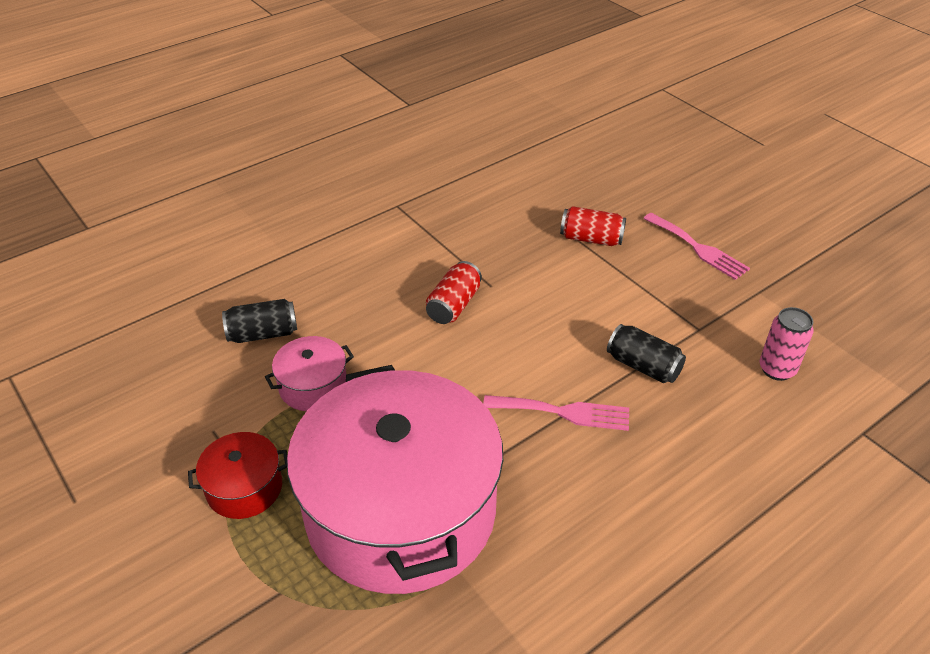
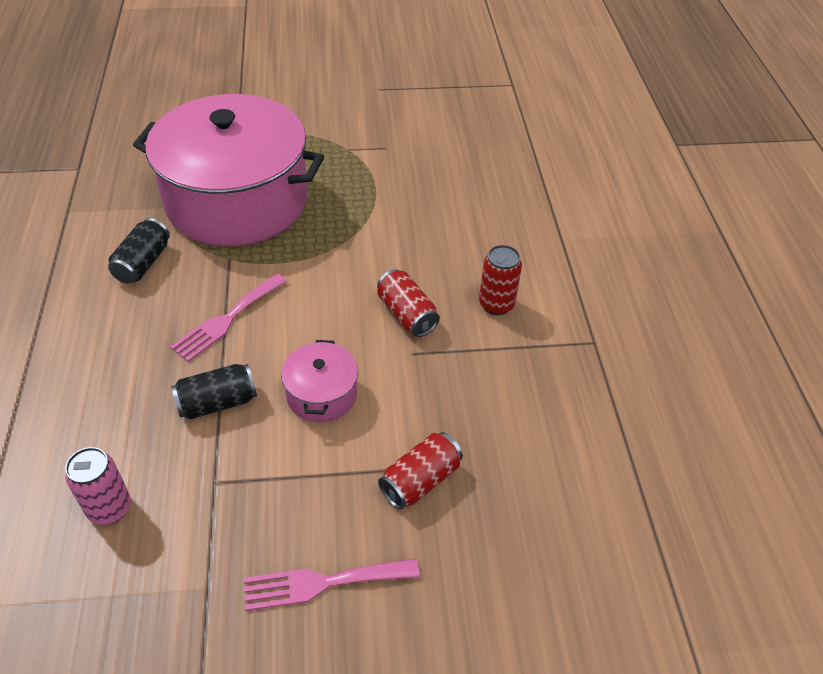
camera: 120 degrees right, 5 degrees up
(244, 488) = (323, 147): red pot -> none
(263, 334) = (464, 195): black can -> black can (143, 263)
(313, 386) = (384, 201): pink pot -> pink pot (321, 394)
(399, 262) = (496, 304): none -> red can

